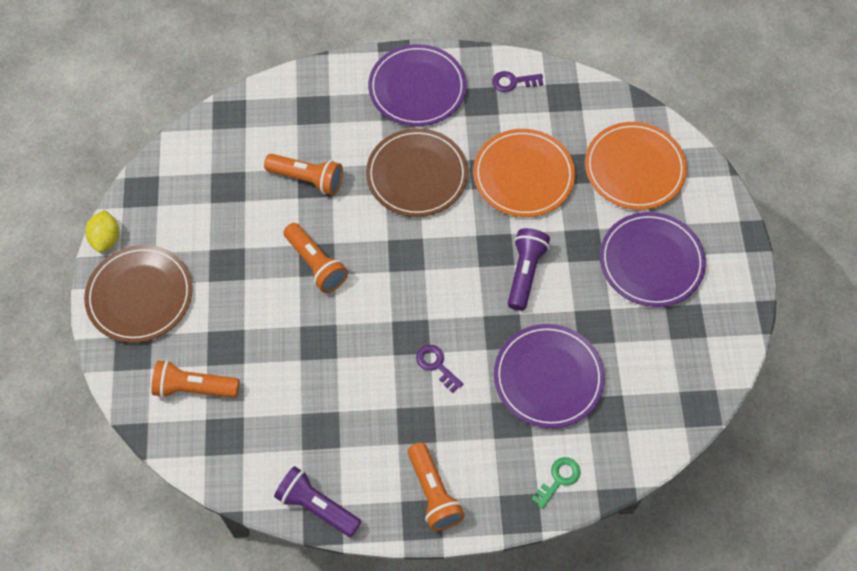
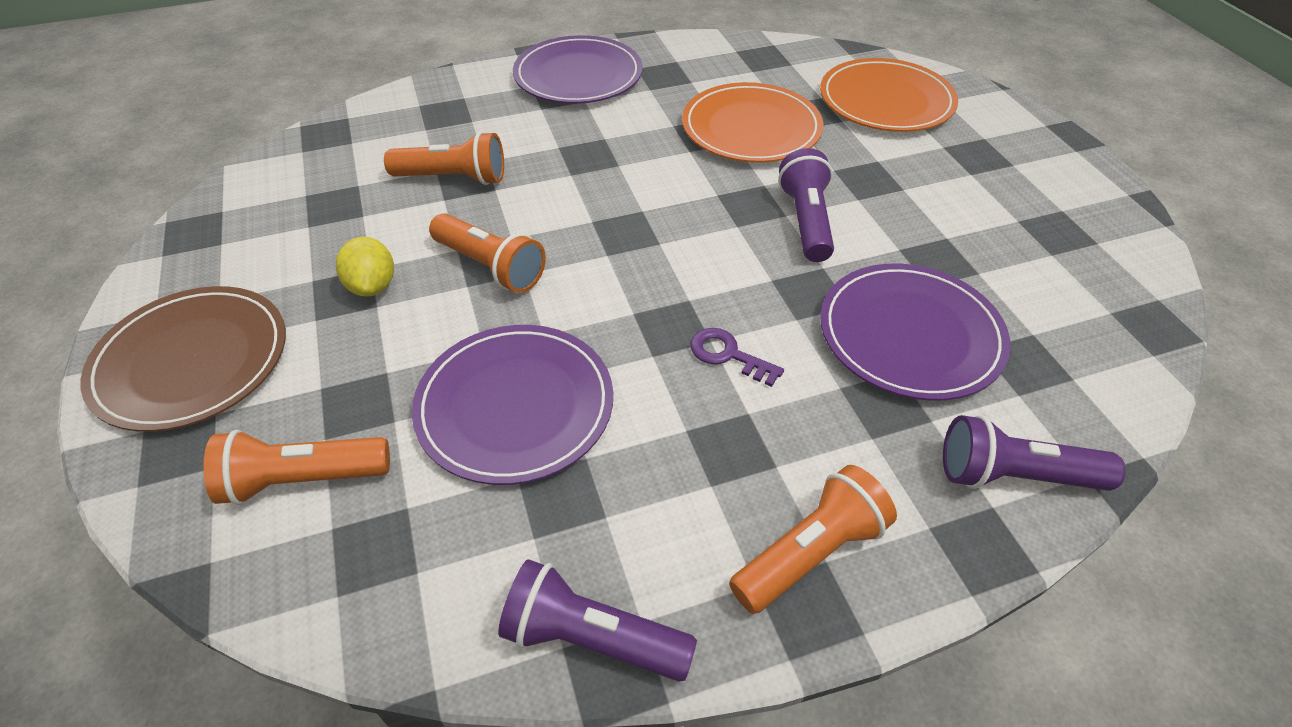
camera: 15 degrees left, 15 degrees down
(106, 238) = (131, 297): yellow lemon -> yellow lemon (372, 286)
(417, 175) = (608, 150): brown plate -> none
(433, 492) = (809, 553): orange flashlight -> orange flashlight turned 90 degrees counterclockwise
(513, 82) = (696, 54): purple key -> none
(558, 479) = (1014, 476): green key -> purple flashlight
(651, 261) = (967, 180): purple plate -> purple plate (515, 406)

